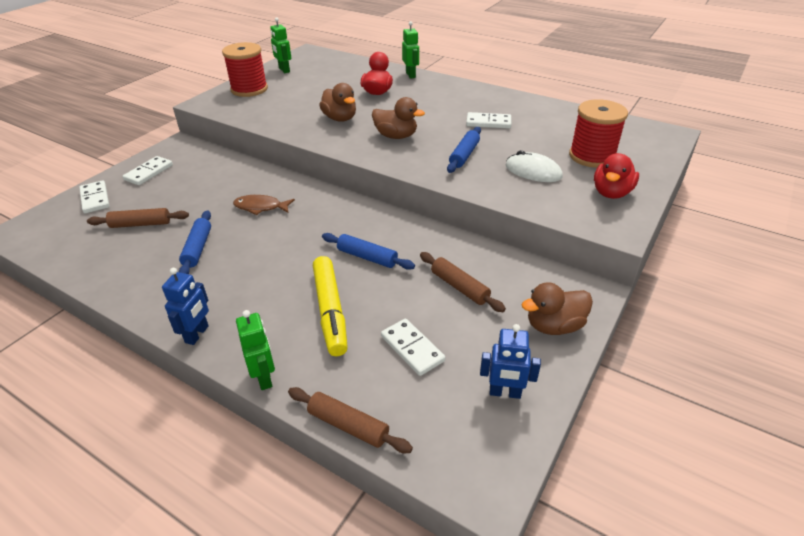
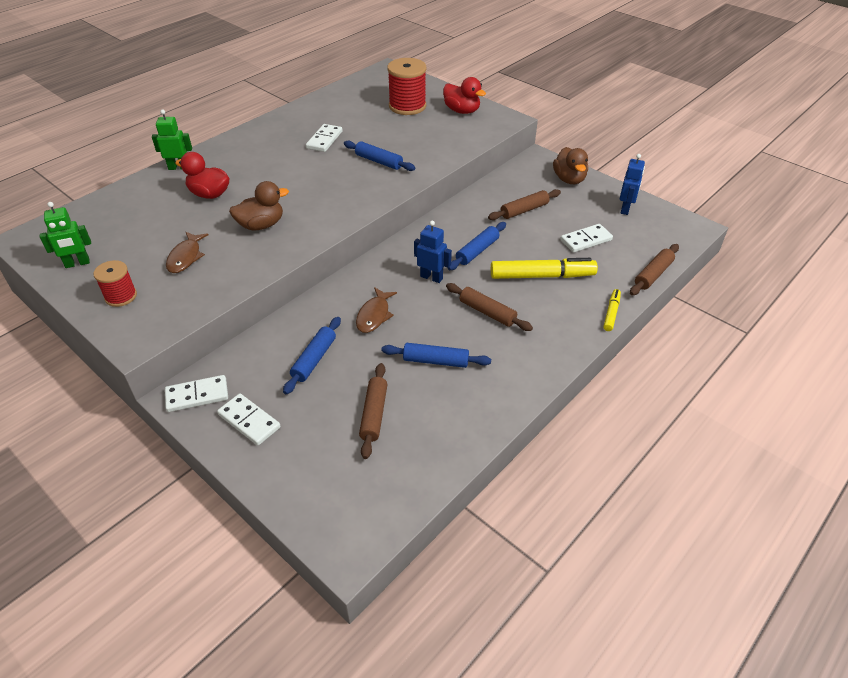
camera: 80 degrees left, 5 degrees up
(95, 199) = (295, 471): white domino -> white domino (197, 395)
(197, 334) = (562, 353): blue robot -> blue robot (431, 277)
(208, 187) = (314, 359): none -> blue rolling pin
(249, 89) = (121, 296): red spool -> red spool, size x0.59
(264, 377) = (611, 313): green robot -> yellow marker
(265, 274) = (487, 312): none -> brown rolling pin
(294, 100) = (186, 257): none -> brown fish
(396, 136) = (323, 193): brown duck -> none
(533, 171) = (420, 135): white mouse -> none

